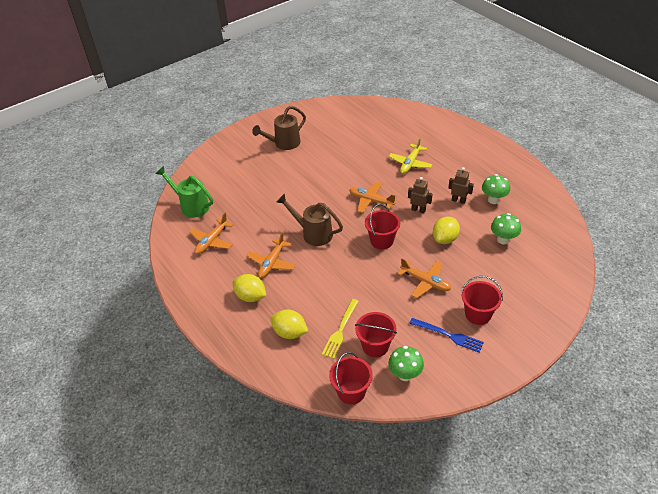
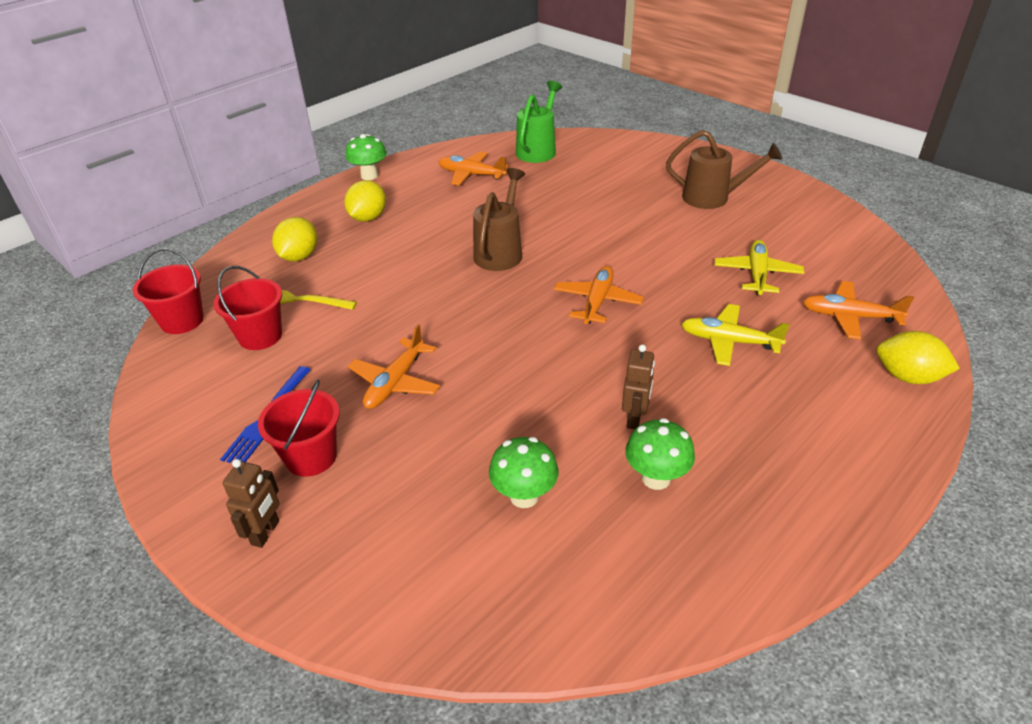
camera: 80 degrees right, 5 degrees down
(272, 263) = (432, 225): orange plane -> orange plane (849, 317)
(284, 144) = (713, 198): brown watering can -> brown watering can turned 150 degrees clockwise
(360, 144) = (757, 274): none -> yellow plane
(382, 241) = (494, 323): red bucket -> none
(405, 374) = (197, 371): green mushroom -> green mushroom (369, 176)
(418, 210) = (588, 362): brown robot -> brown robot (266, 533)
(445, 239) = (511, 403): yellow lemon -> yellow lemon (907, 377)

